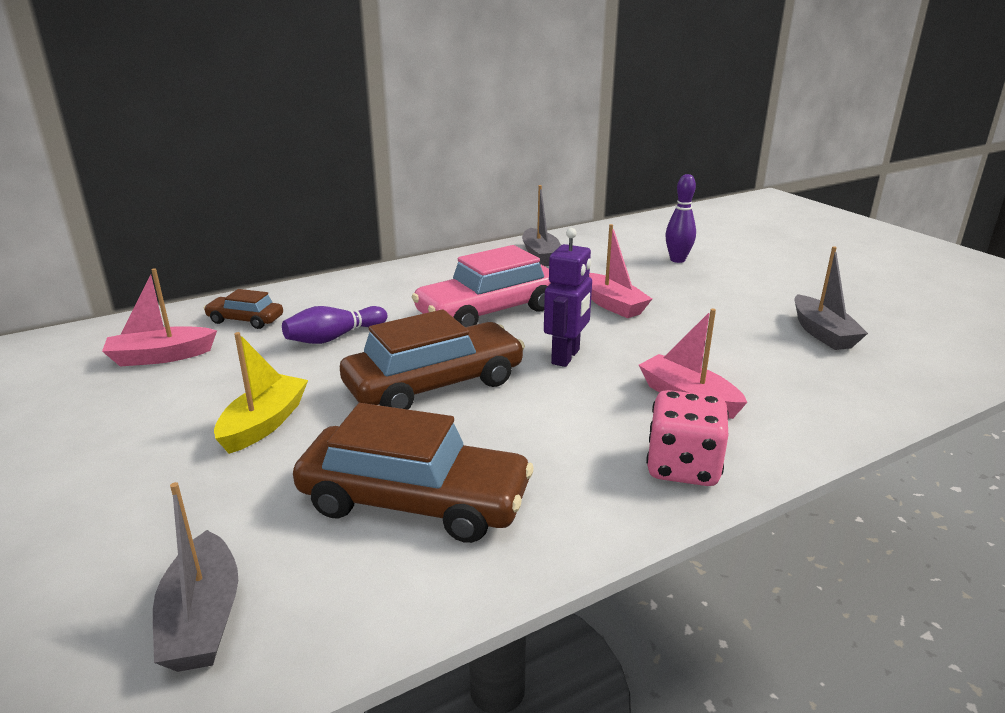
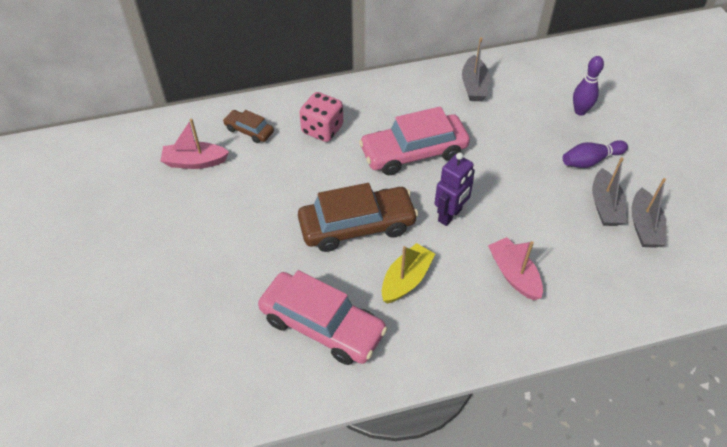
camera: 15 degrees right, 25 degrees up
(202, 619) = (207, 380): grey boat -> grey boat (605, 206)
(264, 424) = (250, 242): yellow boat -> yellow boat (406, 279)
(334, 337) = (303, 162): purple bowling pin -> purple bowling pin (590, 160)
(414, 501) = (322, 325): brown car -> pink car
(612, 305) = (504, 161): pink boat -> none
(683, 467) = (482, 335): pink dice -> pink dice (322, 129)

